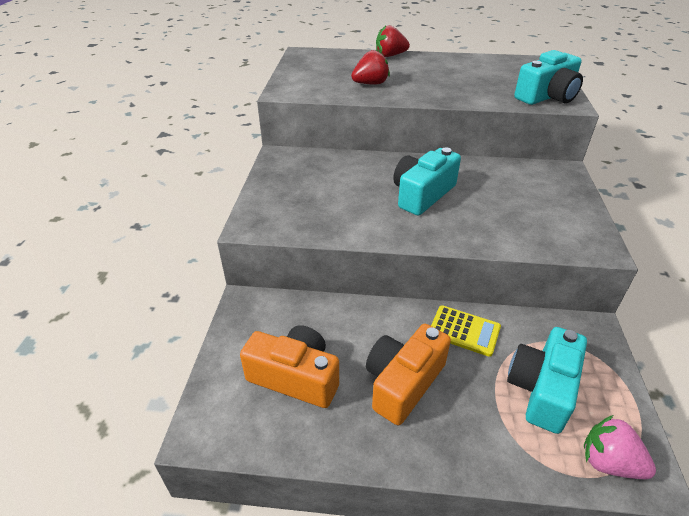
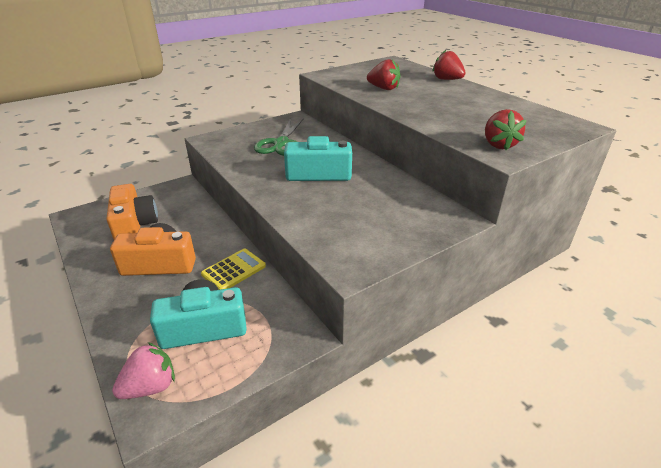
camera: 50 degrees right, 5 degrees down
(330, 187) = (281, 144): none -> green scissors
(464, 331) = (234, 270): yellow calculator -> yellow calculator turned 120 degrees counterclockwise
(547, 96) = (498, 145): turquoise camera -> red strawberry
(608, 462) = (150, 387): pink strawberry -> pink strawberry turned 60 degrees clockwise

